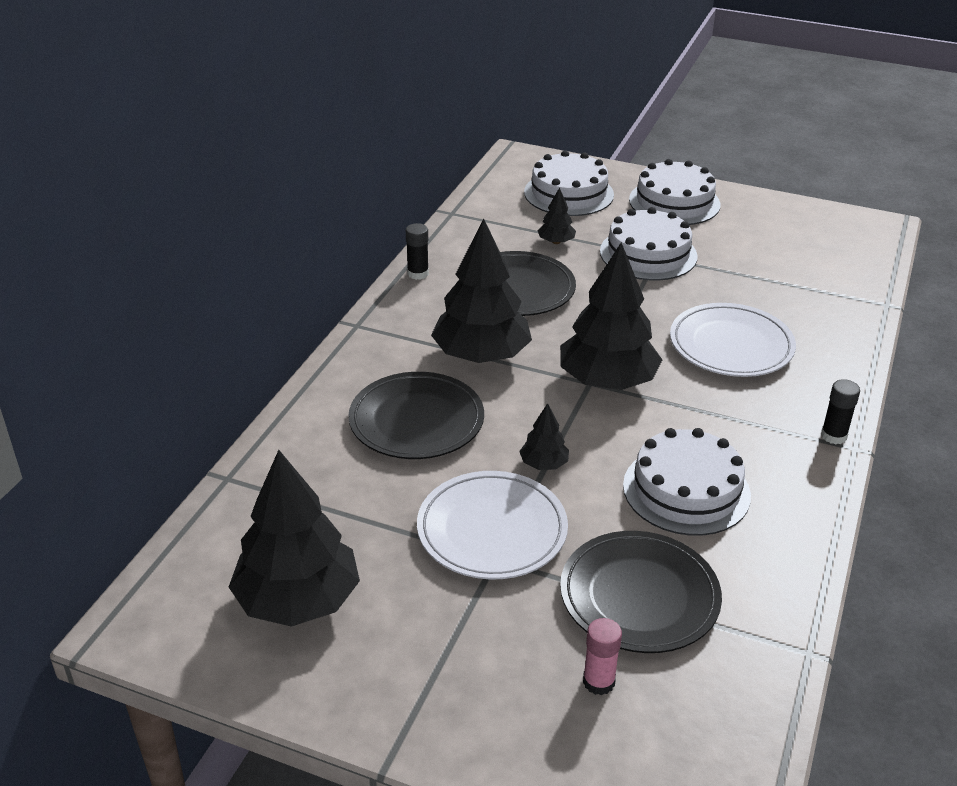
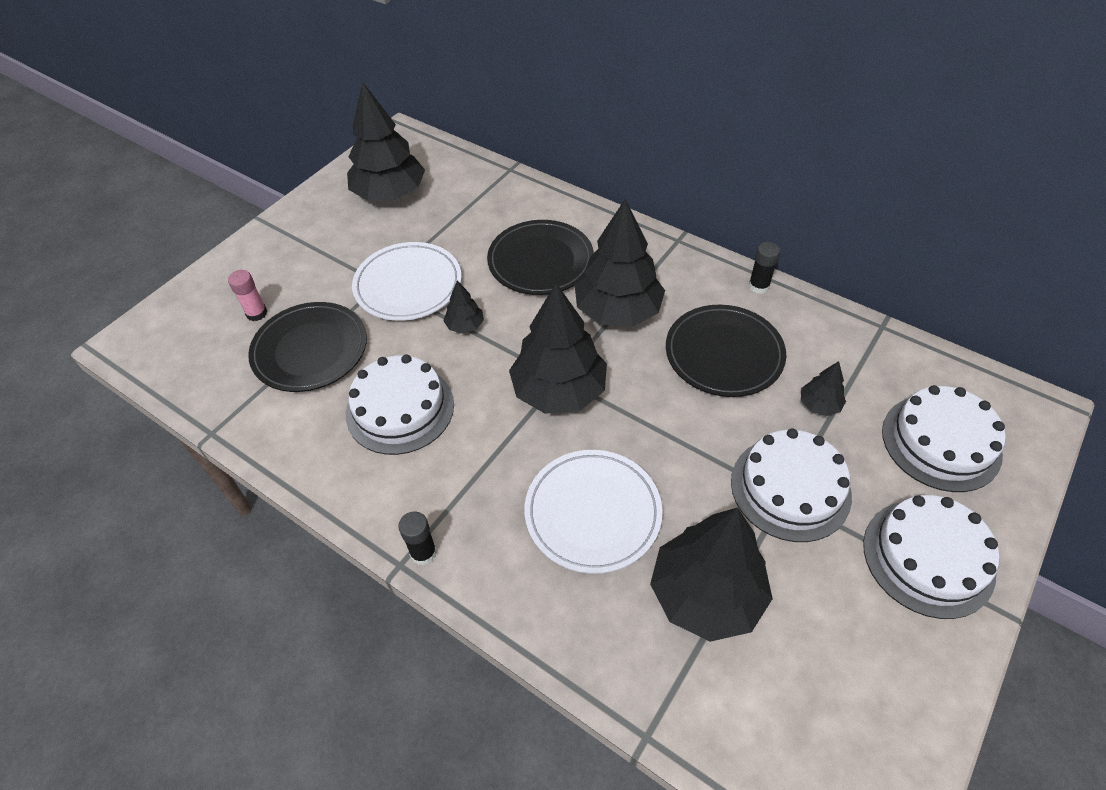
camera: 105 degrees right, 15 degrees up
(765, 286) = (706, 595): none -> black tree

